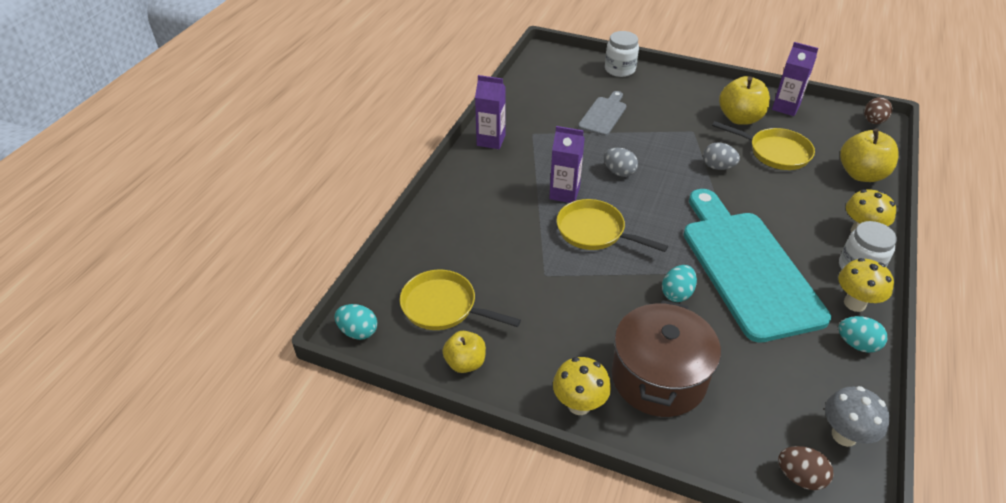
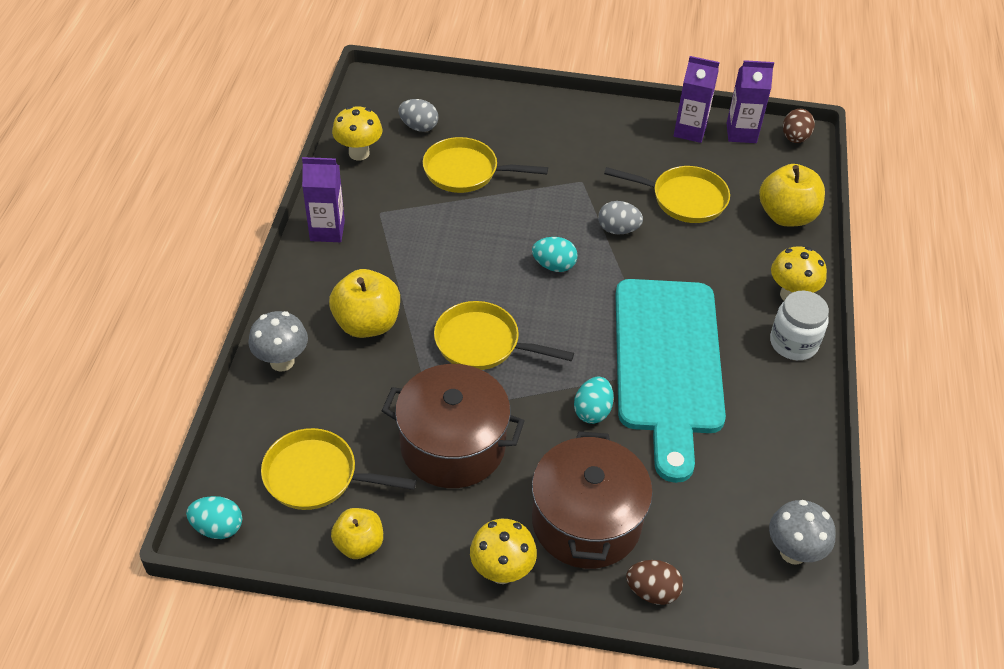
camera: 15 degrees left, 5 degrees up
(436, 222) = (282, 361): none -> grey mushroom
(556, 301) = (453, 445): none -> brown pot
(564, 193) = (436, 295): purple carton -> purple carton (741, 133)
(603, 115) = (466, 171): grey cutting board -> yellow pan
(619, 172) = (499, 254): grey egg -> grey egg (419, 127)
(620, 69) = (475, 98): white jar -> none
(740, 118) = (636, 154): yellow apple -> yellow apple (367, 323)
(747, 268) = (668, 364): turquoise cutting board -> turquoise cutting board turned 150 degrees counterclockwise
(800, 477) = (751, 608): brown egg -> brown egg (652, 591)
(854, 303) = (792, 390): yellow mushroom -> yellow mushroom (359, 153)
(857, 344) = (798, 440): turquoise egg -> turquoise egg (554, 265)

